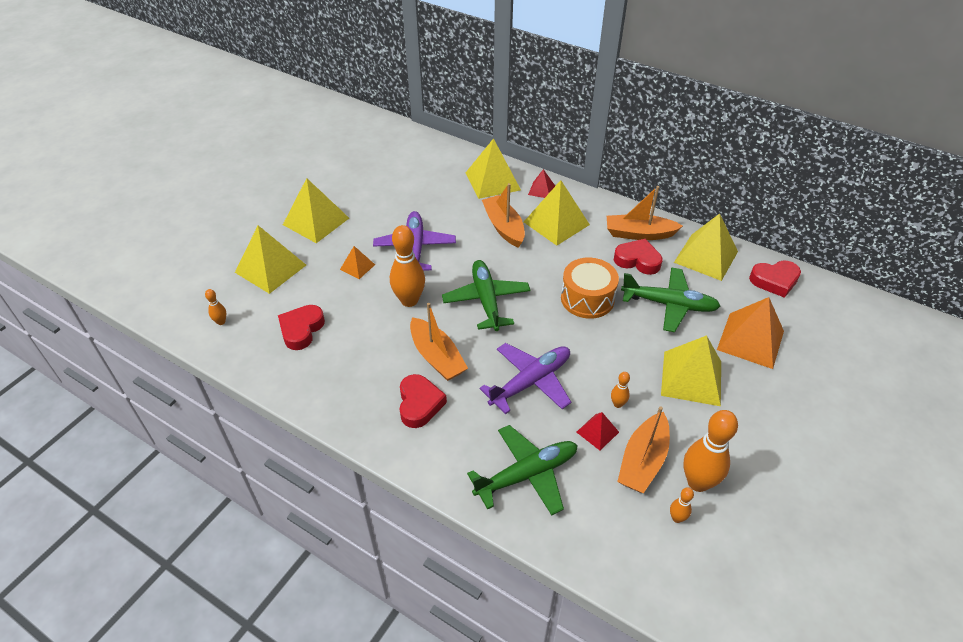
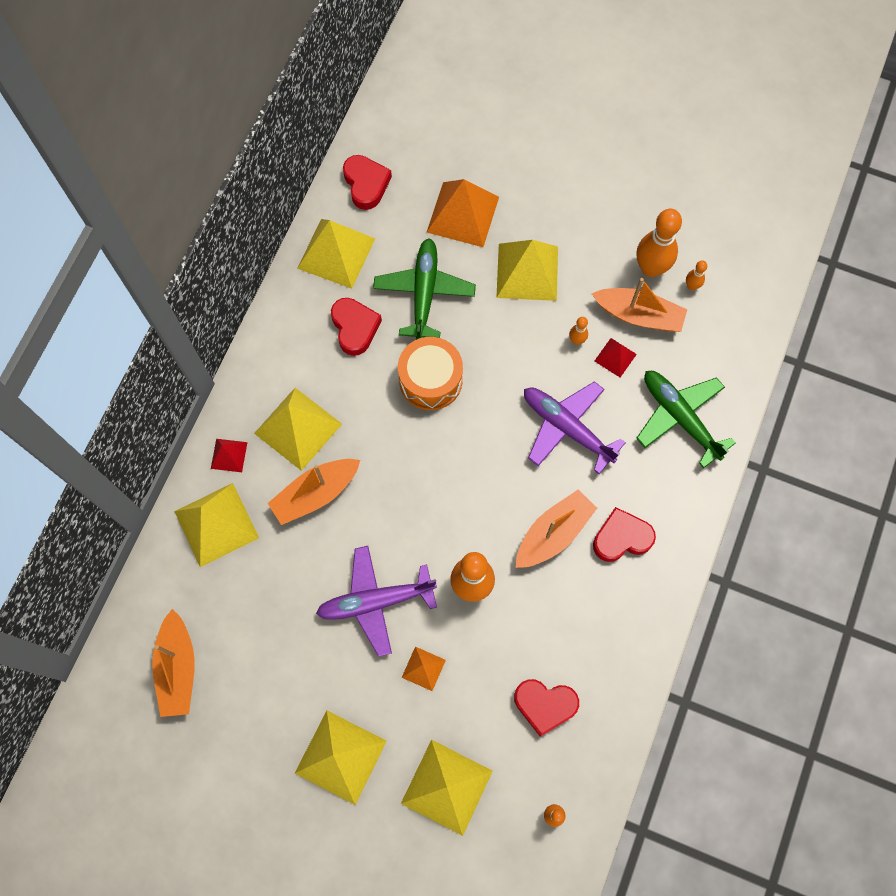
camera: 100 degrees left, 25 degrees up
(486, 300) = (454, 494): green plane -> none
(637, 260) = (355, 328): red heart -> red heart turned 150 degrees clockwise
(639, 234) = (305, 328): orange boat -> orange boat (178, 668)

